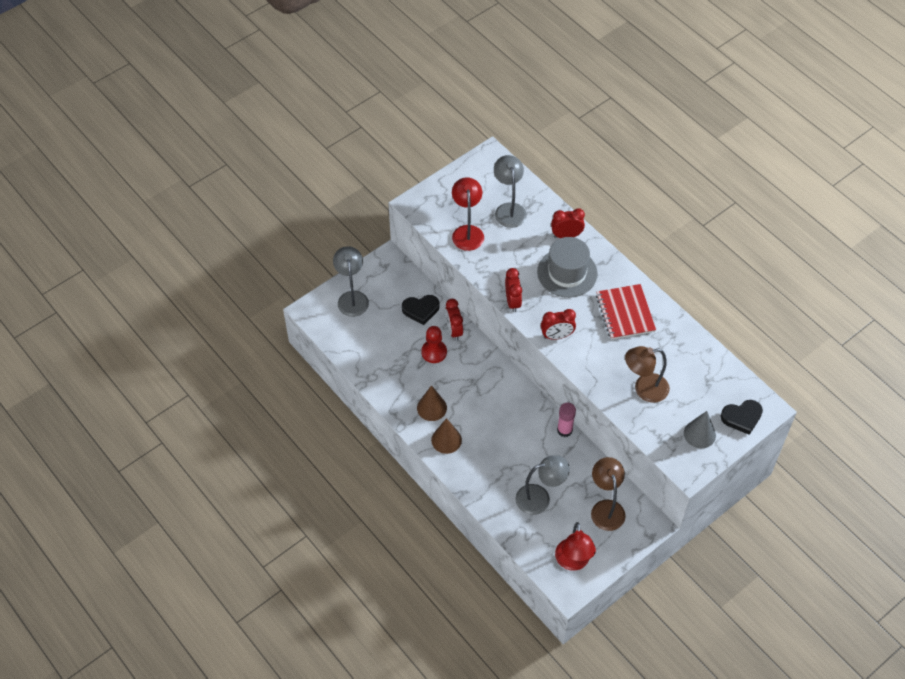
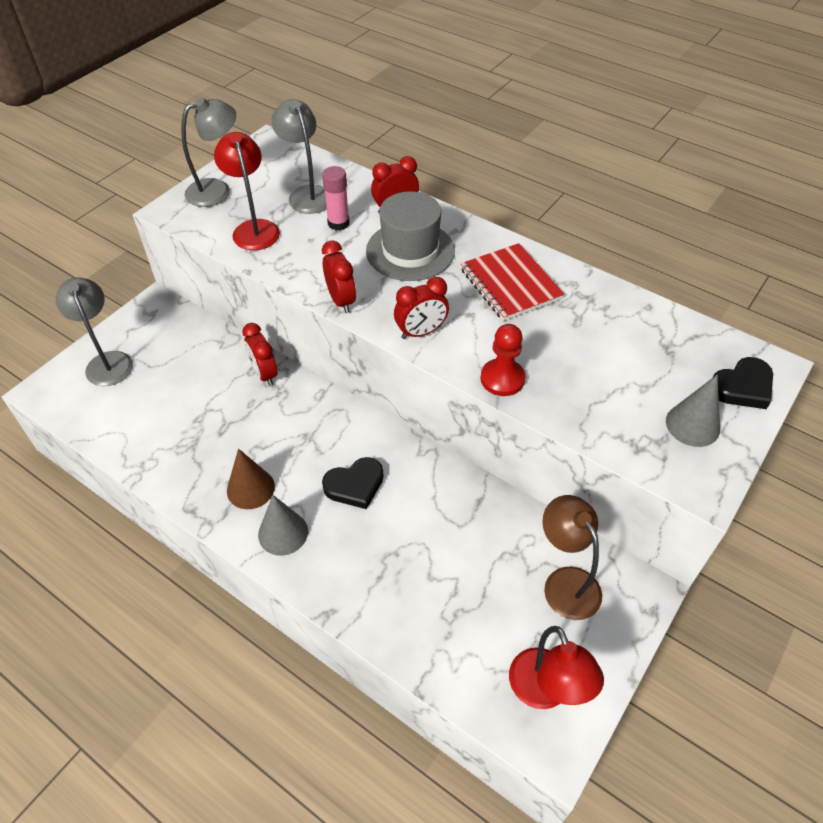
camera: 15 degrees left, 5 degrees down
(421, 310) = (211, 357): black heart -> black heart (355, 485)
(434, 352) = (240, 408): red pawn -> red pawn (502, 379)
(446, 440) = (283, 533): brown cone -> grey cone
(540, 498) = (456, 591): grey lamp -> grey lamp (217, 190)
(564, 430) = (462, 476): pink glue stick -> pink glue stick (338, 223)
(644, 389) = (579, 378): brown lamp -> none

